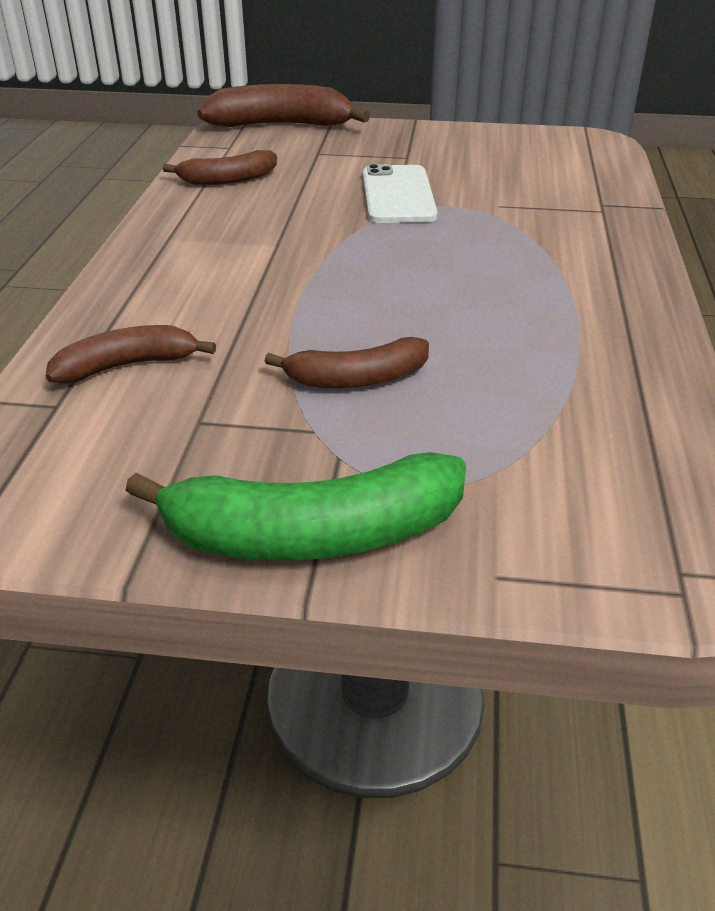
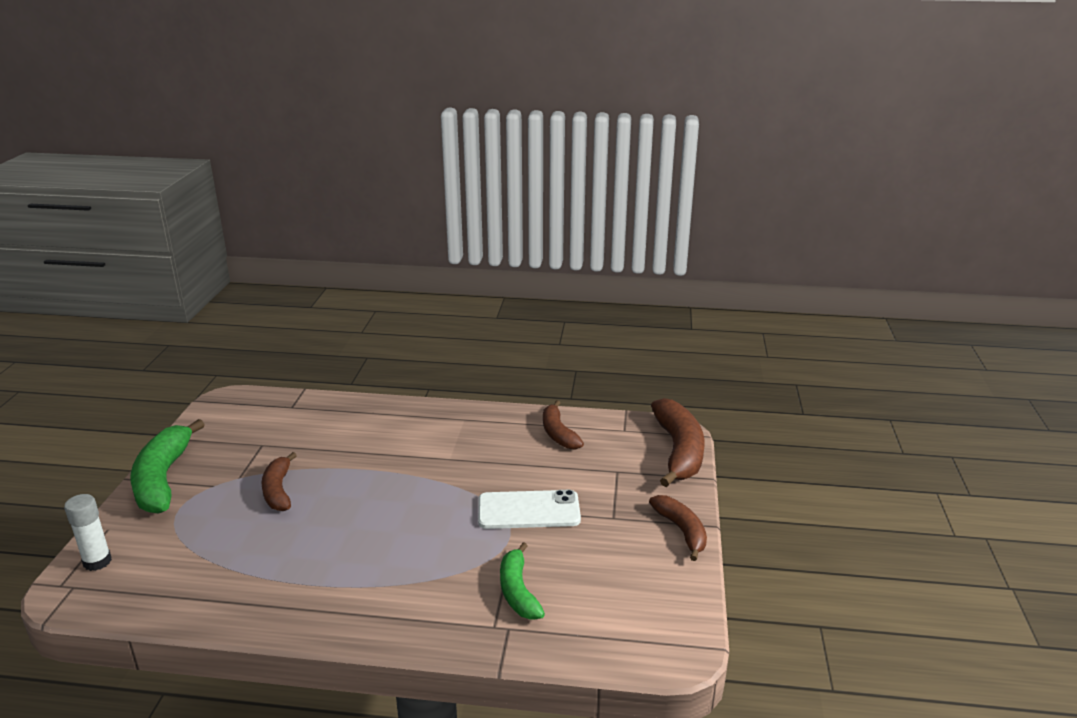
camera: 90 degrees right, 10 degrees down
(127, 366) = (318, 421): brown banana -> brown banana (681, 531)
(544, 200) = (518, 591): none -> green banana
(601, 557) = (97, 562): none -> white glue stick

